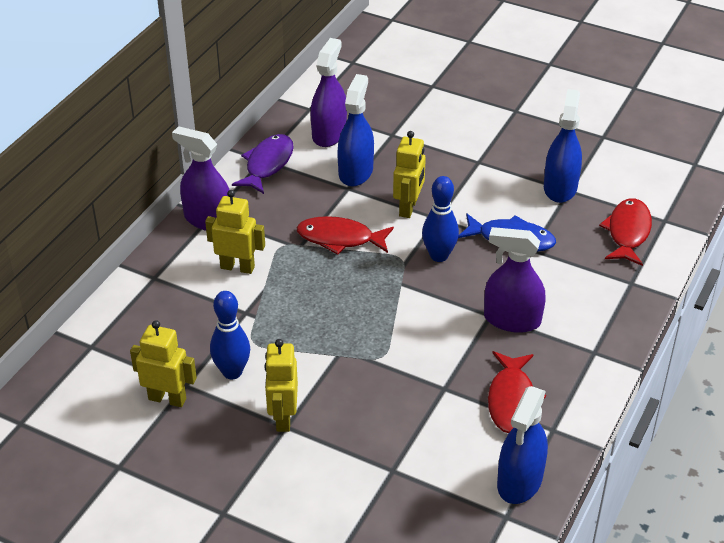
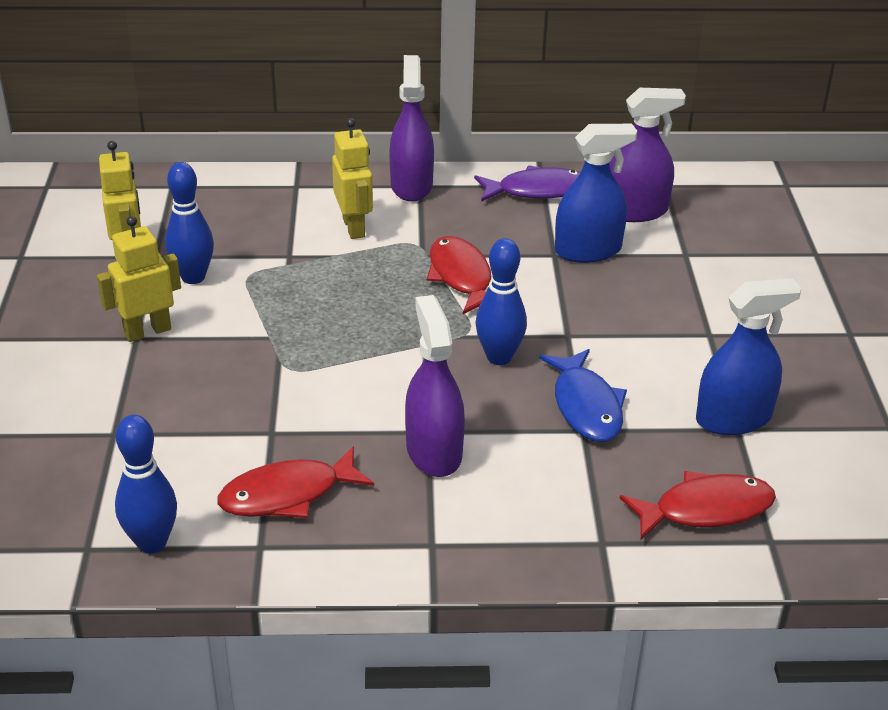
camera: 60 degrees right, 5 degrees down
(408, 208) = (564, 308): yellow robot -> none
(520, 481) = (152, 543): blue spray bottle -> blue bowling pin

